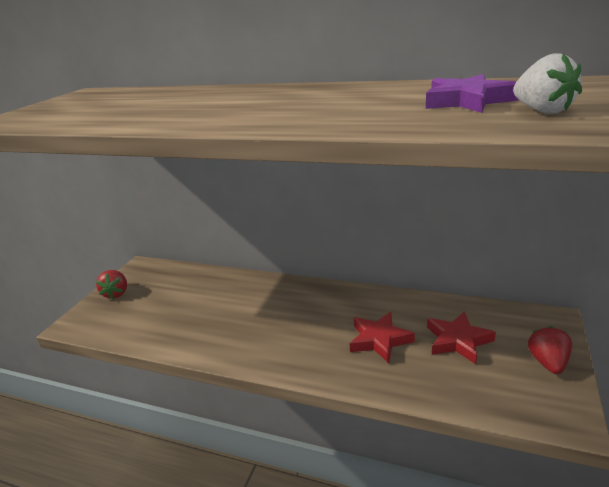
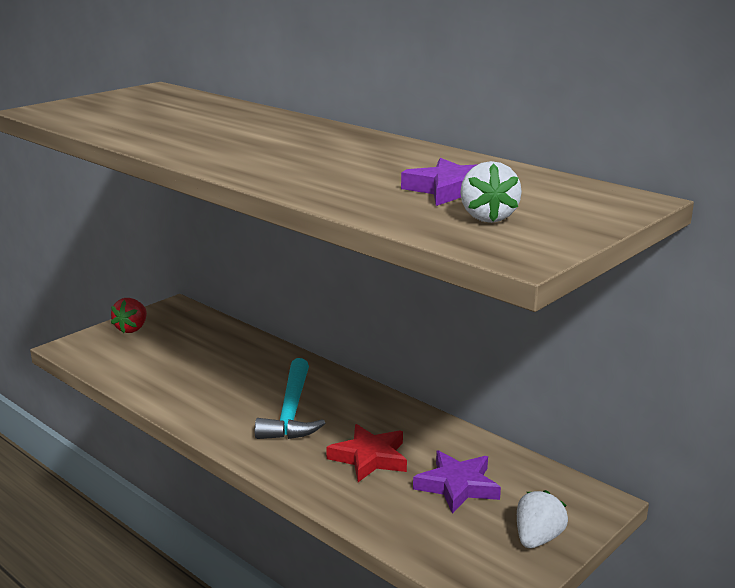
camera: 20 degrees right, 5 degrees down
(292, 322) = (291, 412): none -> turquoise hammer
(458, 340) = (457, 486): red star -> purple star
(548, 362) = (537, 538): red strawberry -> white strawberry

